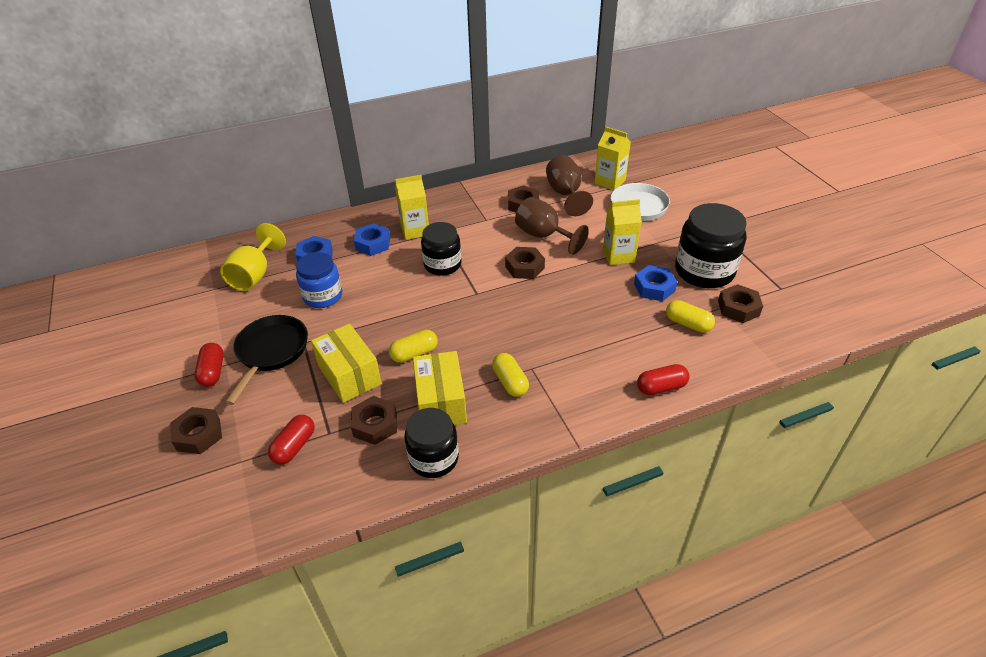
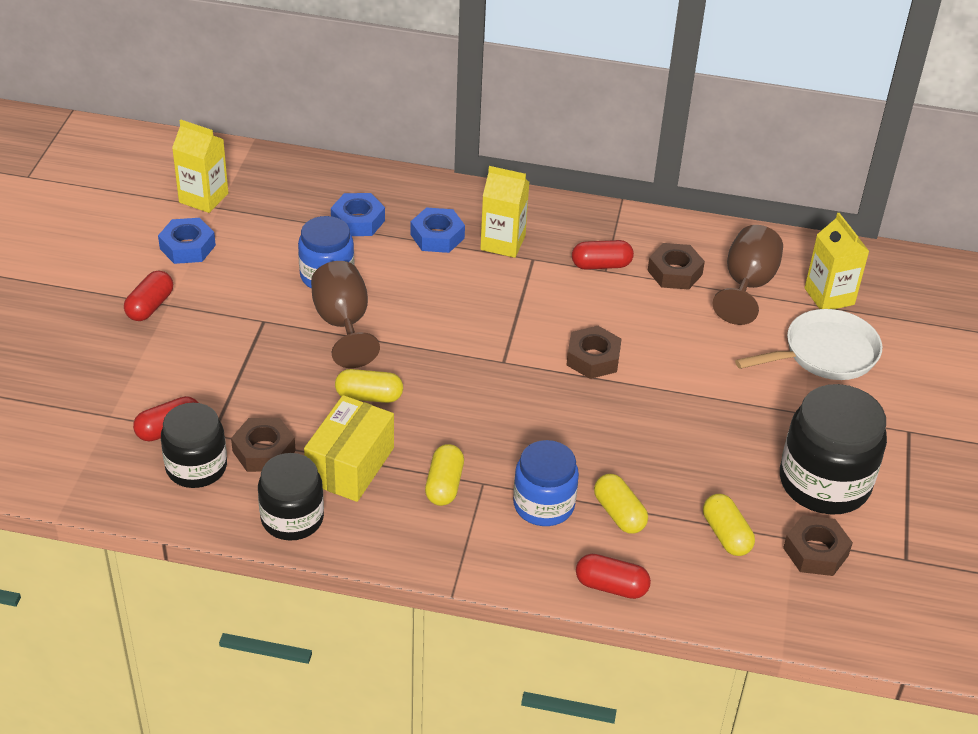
camera: 30 degrees right, 0 degrees up
(198, 435) = (90, 367): brown nut -> none
(255, 275) = (274, 212): yellow goblet -> none
(271, 352) = (222, 314): black pan -> none
(349, 375) = (281, 383): yellow box -> none
(442, 265) = (496, 305): black jar -> black jar (196, 467)
(481, 218) = (601, 265): none -> red capsule
(544, 236) = (659, 329): brown goblet -> brown goblet (343, 324)
(578, 361) = (543, 505): none -> blue jar
(618, 256) = (730, 404): yellow carton -> yellow carton (203, 198)
(623, 343) = (619, 514): none -> yellow capsule
(654, 287) = (732, 468): blue nut -> blue nut (187, 247)

